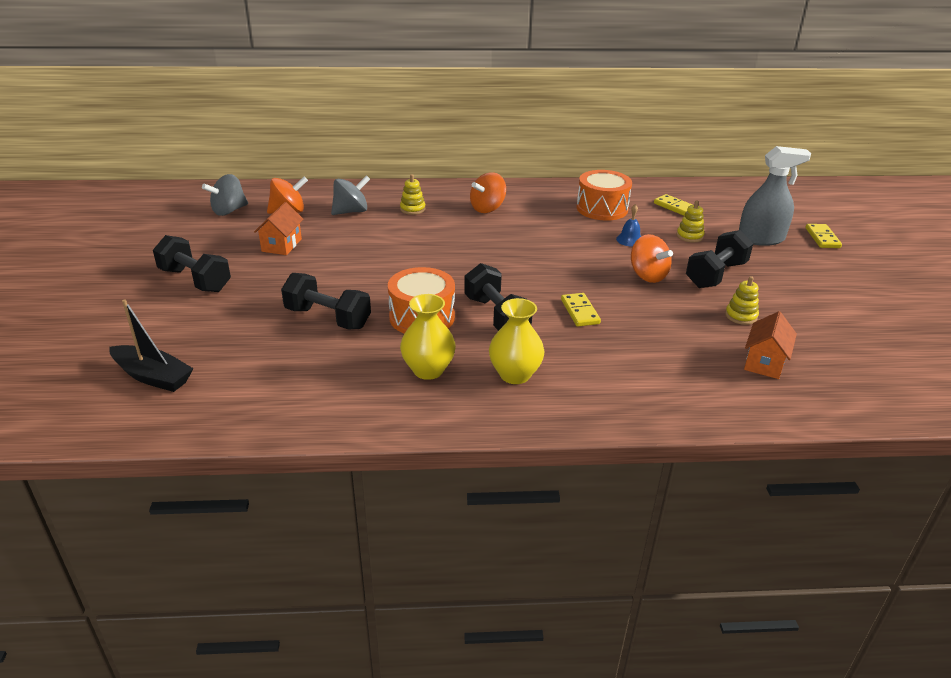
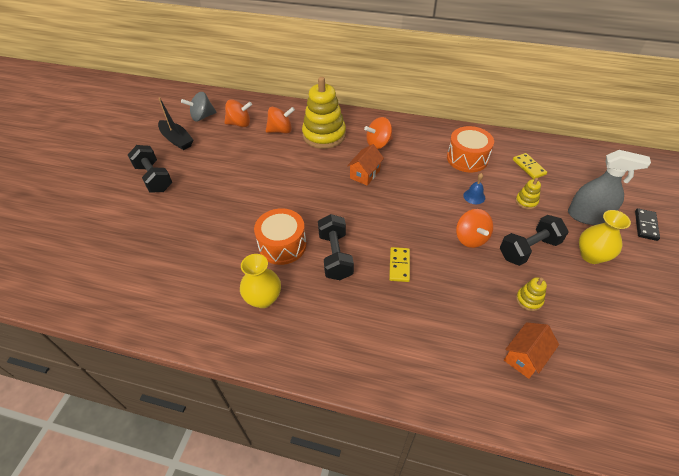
camera: 20 degrees right, 15 degrees up
(153, 376) = (92, 261): black boat -> black boat (177, 140)
(282, 245) = (221, 155): orange house -> orange house (365, 174)
(328, 318) = (220, 232): black dumbbell -> none
(351, 211) = (281, 130): grey spinning top -> orange spinning top
(412, 209) = (324, 135): yellow stacking toy -> yellow stacking toy, size x2.32
(515, 374) = (321, 319): yellow vase -> yellow vase (591, 255)
(822, 238) = (645, 225): yellow domino -> black domino

